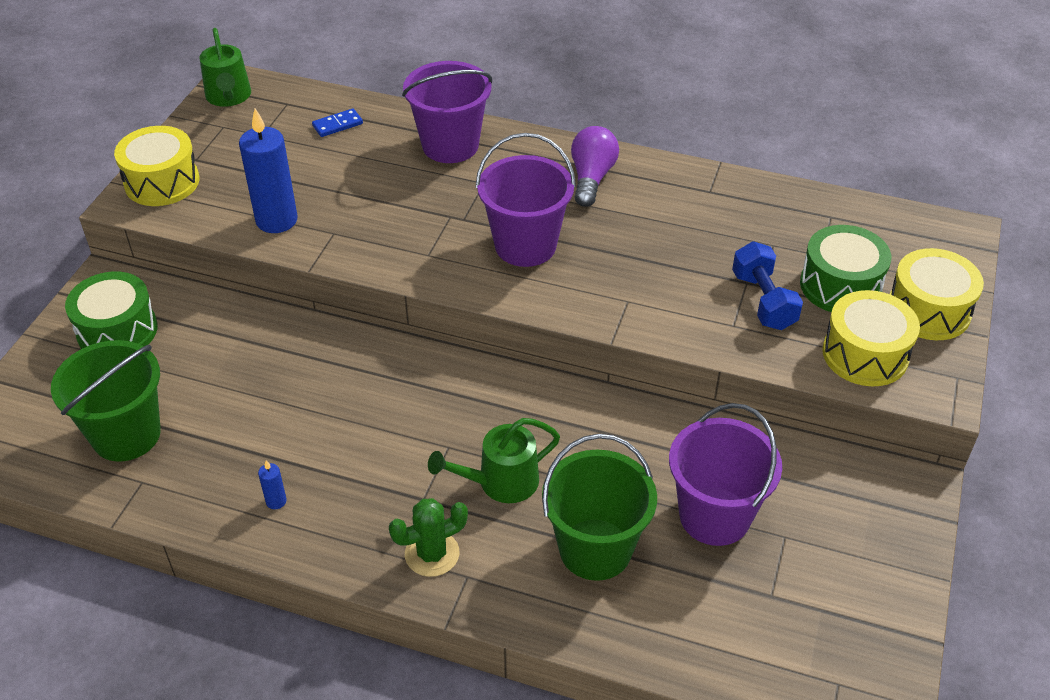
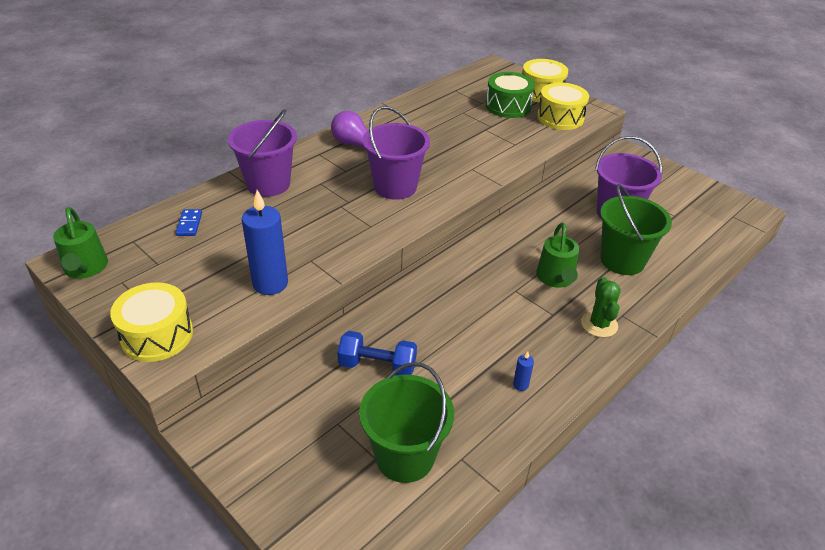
camera: 65 degrees left, 5 degrees down
(117, 331) = (278, 434): green drum -> none
(229, 97) = (85, 268): green watering can -> green watering can turned 60 degrees clockwise
(763, 301) = (503, 130): blue dumbbell -> blue dumbbell (377, 366)

